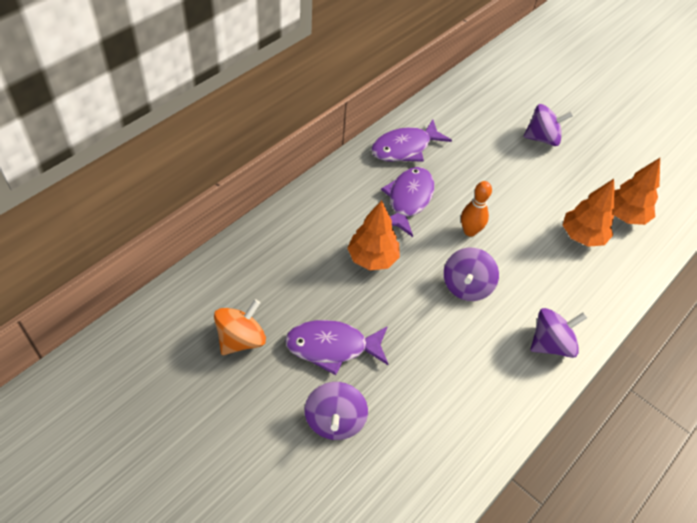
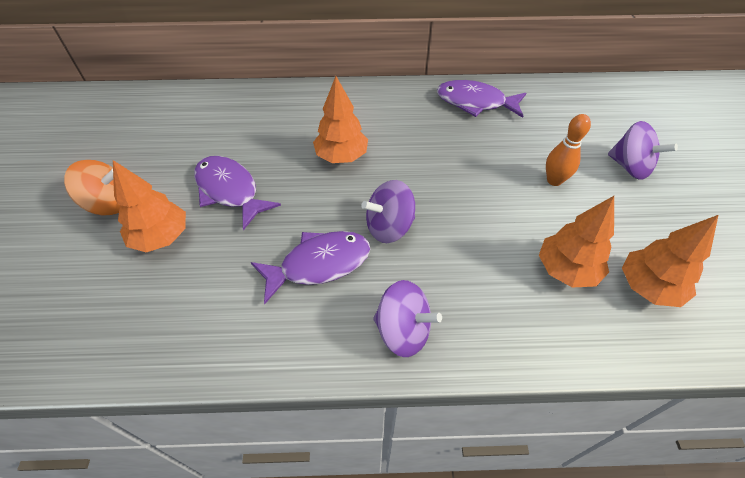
camera: 50 degrees right, 0 degrees up
(241, 339) = (186, 144): orange spinning top -> orange spinning top (109, 203)
(335, 421) = (161, 237): purple spinning top -> orange tree
(408, 200) = (427, 137): purple fish -> purple fish (319, 264)
(470, 231) = (450, 191): orange bowling pin -> orange bowling pin (554, 180)

